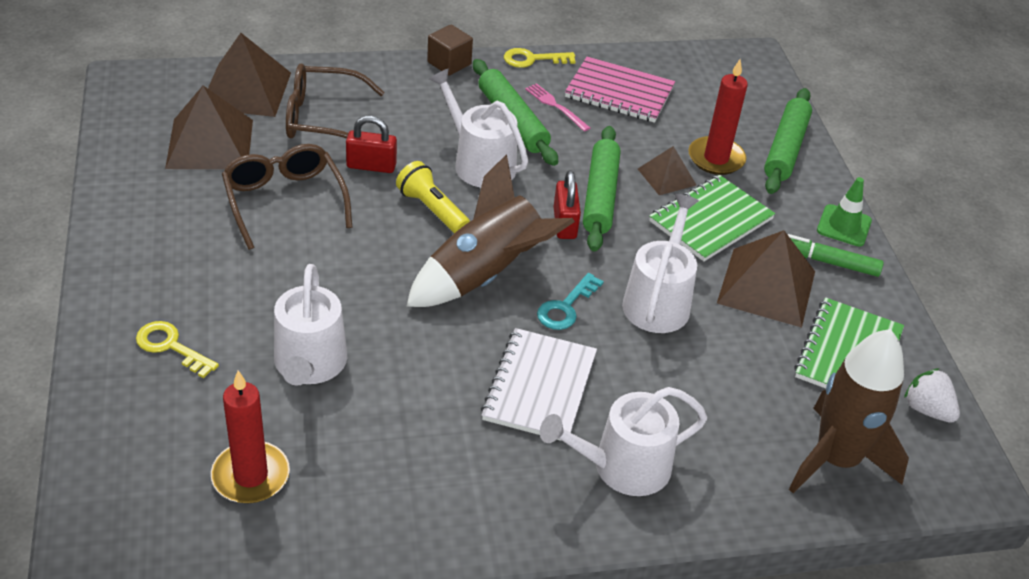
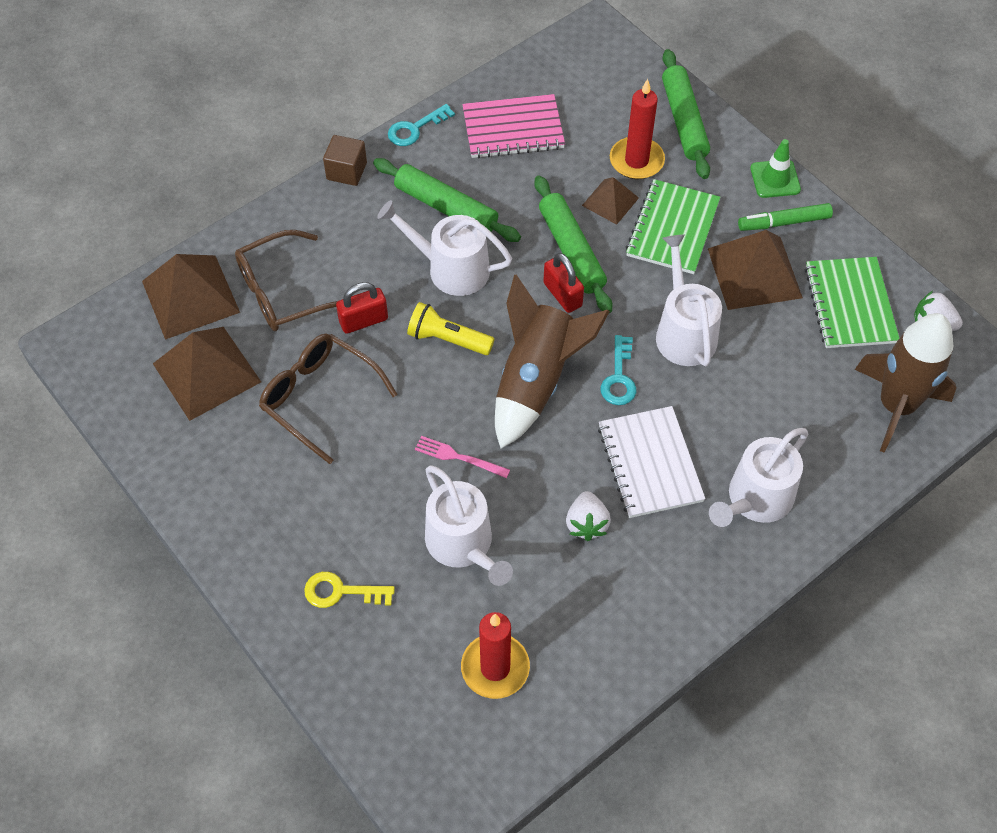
camera: 25 degrees left, 15 degrees up
(437, 405) = (586, 524): none -> white strawberry
(532, 59) = (415, 129): yellow key -> turquoise key
(555, 106) = (470, 172): pink fork -> pink fork (458, 457)

